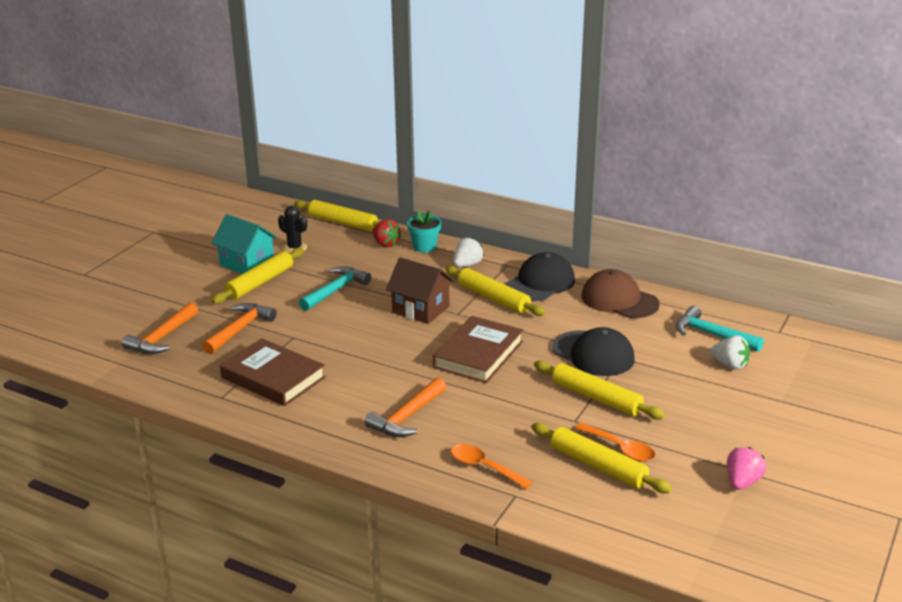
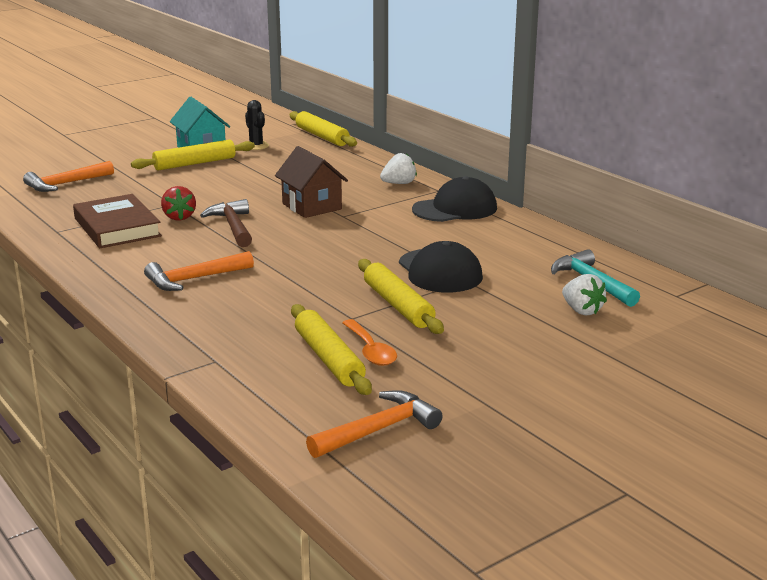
camera: 25 degrees right, 5 degrees down
(240, 329) = (135, 190): orange hammer -> orange hammer (379, 430)
(336, 290) = (253, 180): turquoise hammer -> none
(377, 349) = (233, 226): none -> brown hammer
(385, 244) = (341, 156): red strawberry -> red strawberry (179, 217)
(424, 247) = (375, 164): turquoise flower pot -> none
(478, 354) = (322, 248): brown book -> none
(484, 467) = (214, 332): orange spoon -> none
(493, 298) = (392, 211): yellow rolling pin -> none
(619, 300) = (522, 236): brown cap -> none
(742, 482) = (470, 411): pink strawberry -> none

